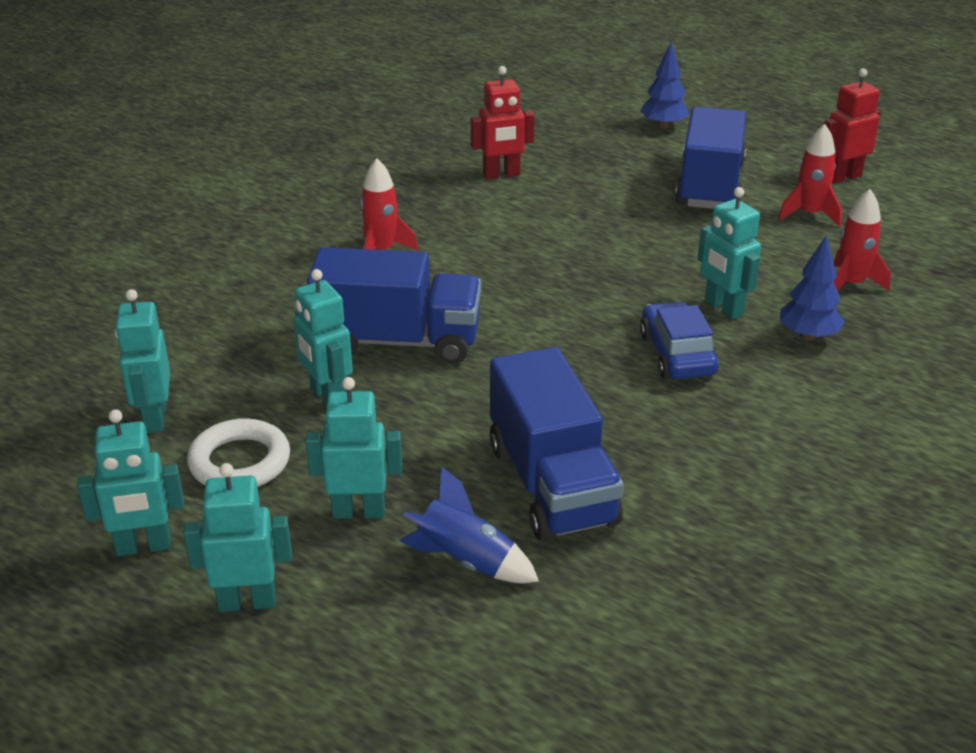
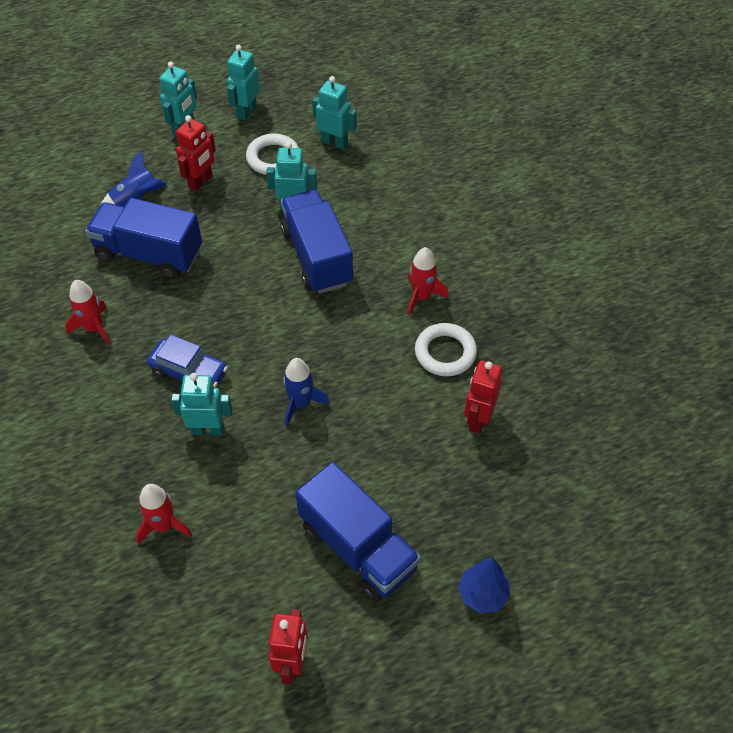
camera: 125 degrees right, 20 degrees up
(358, 511) = (201, 181): turquoise robot -> red robot
(398, 341) = (317, 257): blue truck -> blue truck turned 120 degrees clockwise
(443, 214) = (445, 353): none -> white ring
(614, 267) = (301, 404): none -> blue rocket
(808, 336) = (142, 451): blue tree -> none
(809, 214) = (262, 581): red rocket -> red rocket (94, 328)

